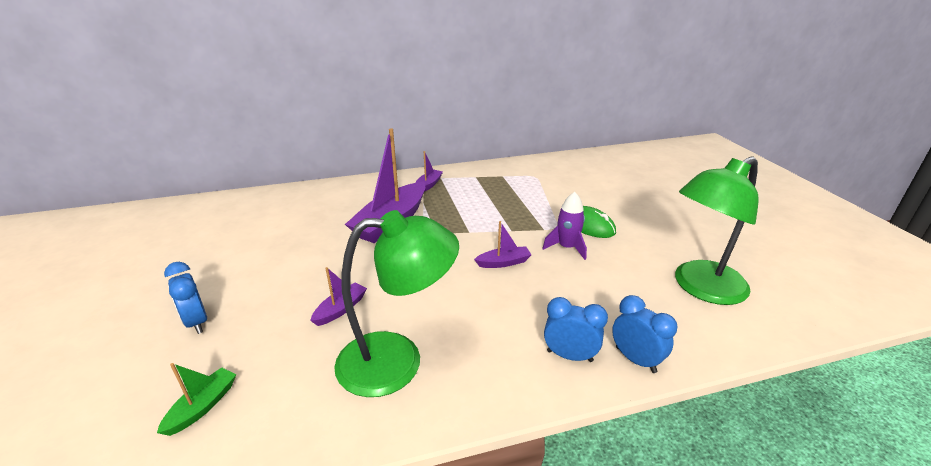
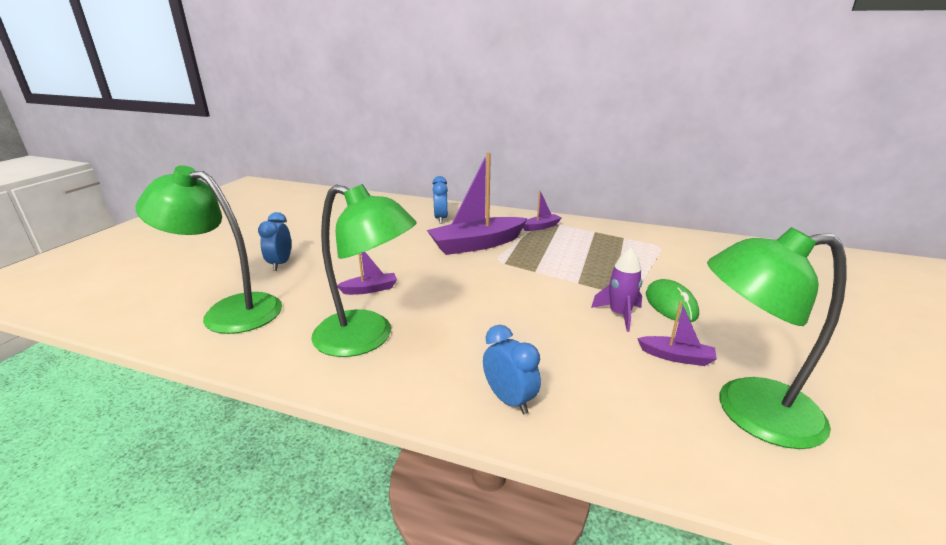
camera: 35 degrees right, 5 degrees down
(203, 406) = (229, 311): green boat -> green lamp
(504, 262) = (538, 304): purple boat -> purple boat (676, 357)
(635, 359) = (575, 436): blue clock -> blue clock (441, 219)

